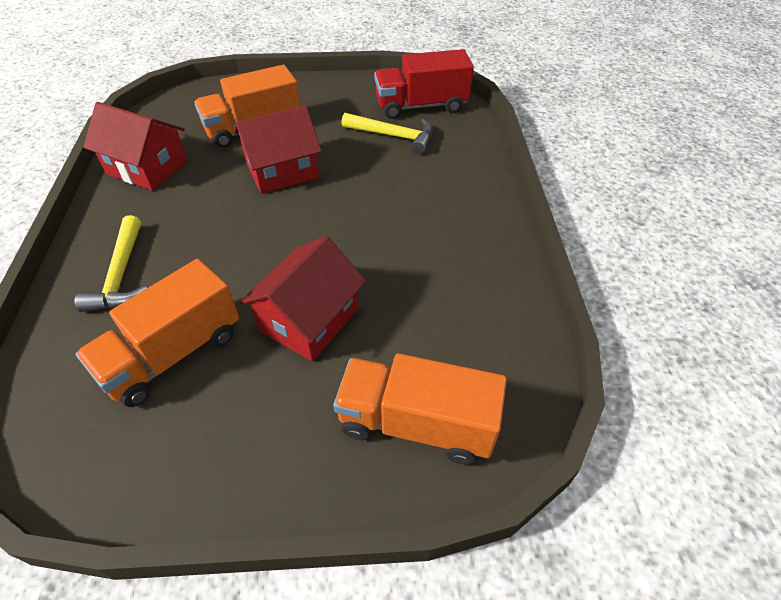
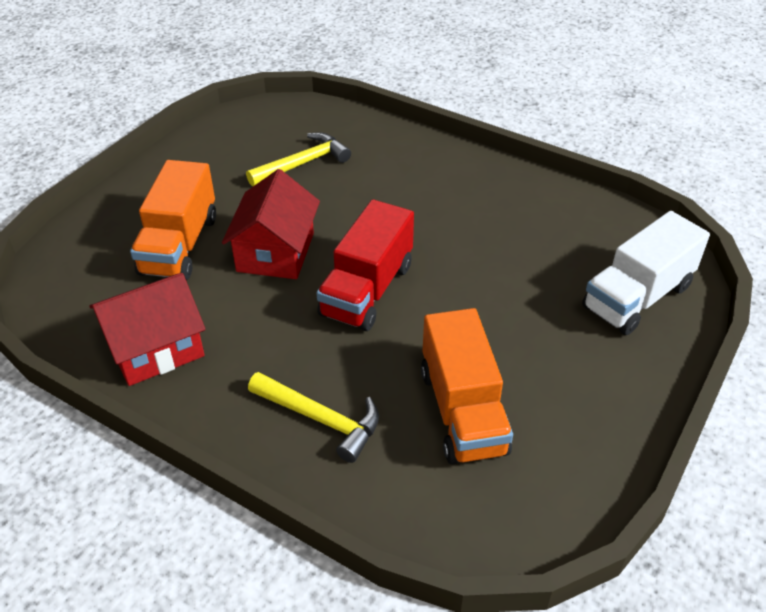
camera: 55 degrees left, 5 degrees down
(309, 319) = (492, 311): red house -> none
(416, 423) = (637, 297): orange truck -> white truck
(421, 106) = (276, 128): red truck -> red truck (367, 290)

